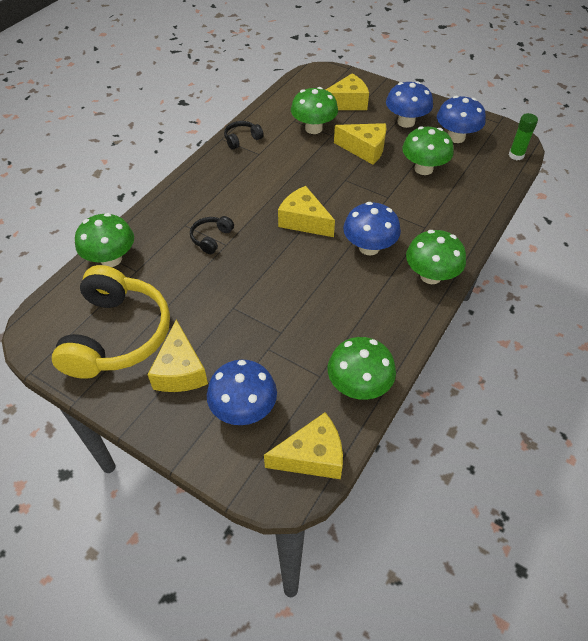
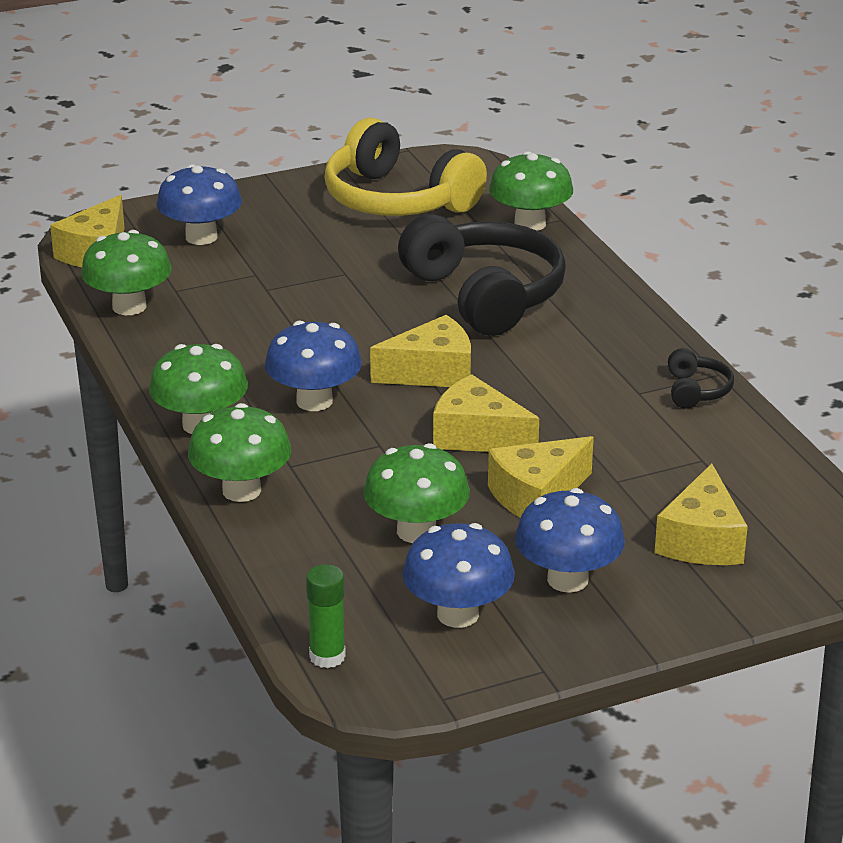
camera: 125 degrees right, 20 degrees down
(180, 371) = (298, 219): yellow cheese -> yellow cheese (477, 436)
(211, 238) = (485, 295): black headphones -> black headphones, size x2.36
(313, 128) = (655, 470): green mushroom -> green mushroom (241, 490)

